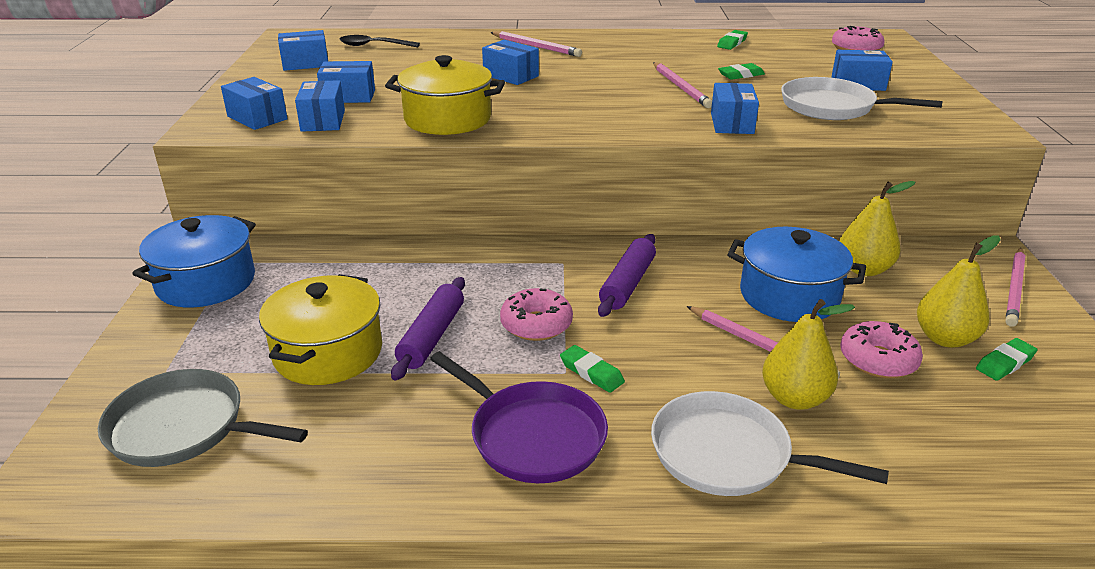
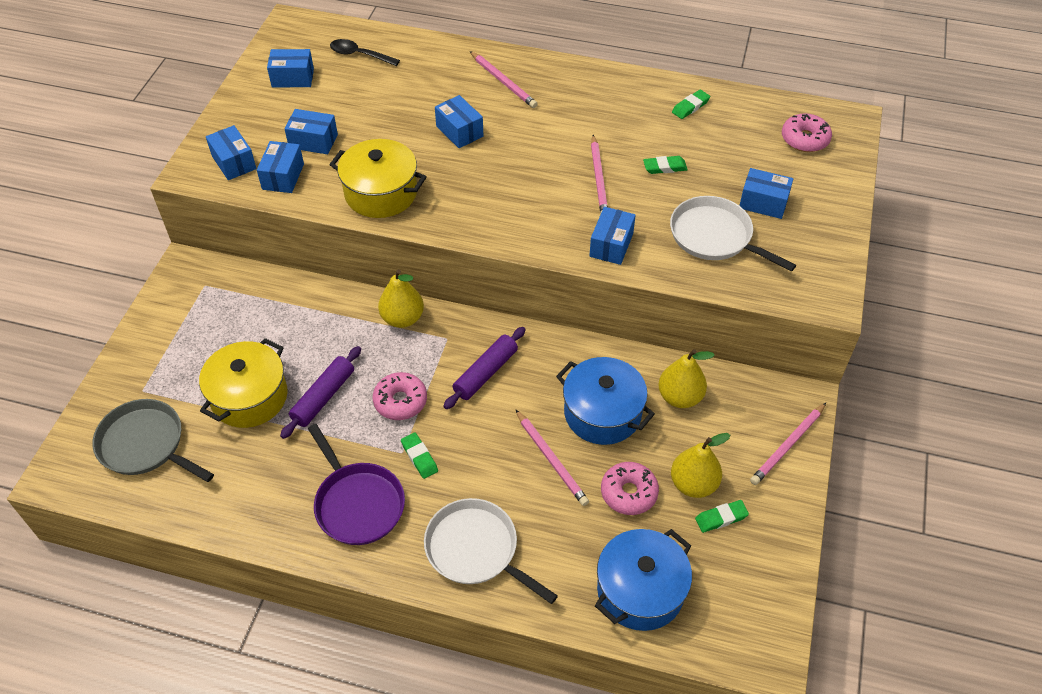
camera: 15 degrees right, 20 degrees up
(206, 282) = (182, 304): blue pot -> blue pot (640, 590)
(794, 398) = (547, 514): yellow pear -> yellow pear (402, 318)

